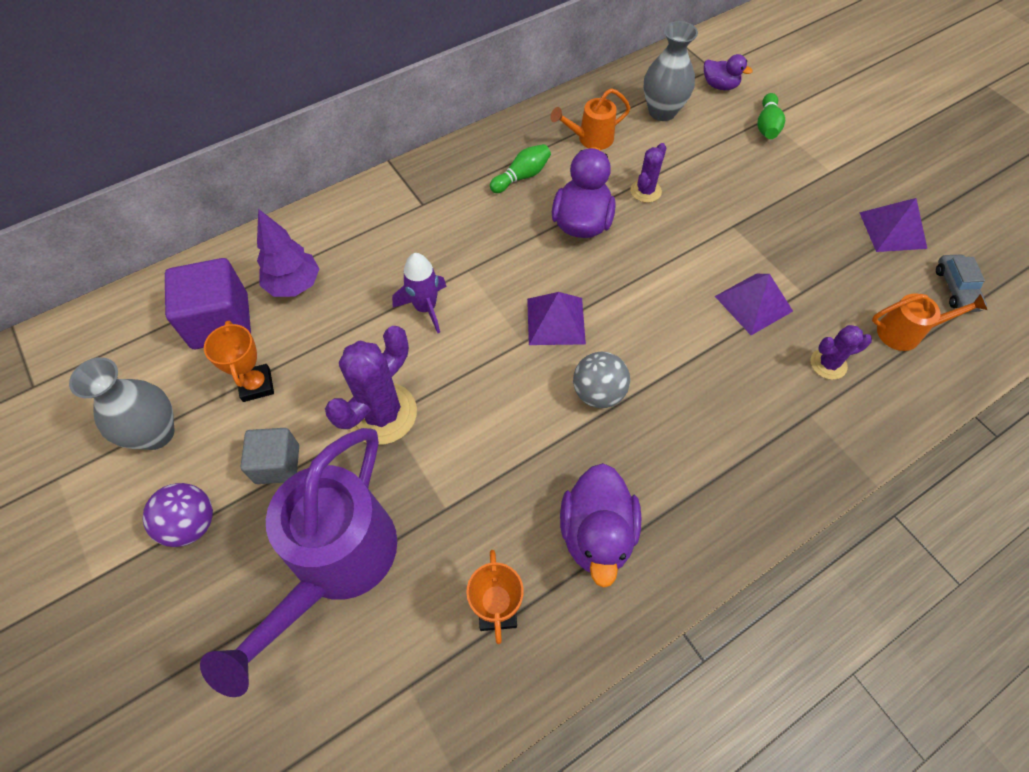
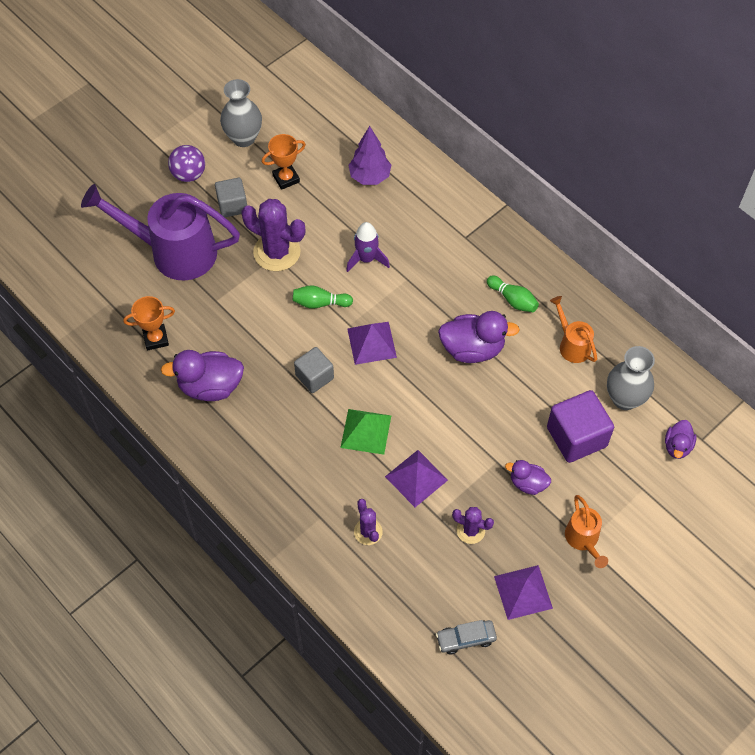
camera: 80 degrees right, 0 degrees up
(220, 321) = (331, 144): purple cube -> purple cube (576, 437)
(598, 393) = (314, 377): grey ball -> grey cube
(645, 191) = (520, 392): purple cactus -> purple cactus (470, 530)
(686, 346) = (366, 431): none -> green pyramid
(761, 204) = (527, 483): none -> purple duck
(767, 126) = (632, 488): green bowling pin -> green bowling pin (320, 303)
(906, 333) = (410, 593): orange watering can -> orange watering can (583, 540)

